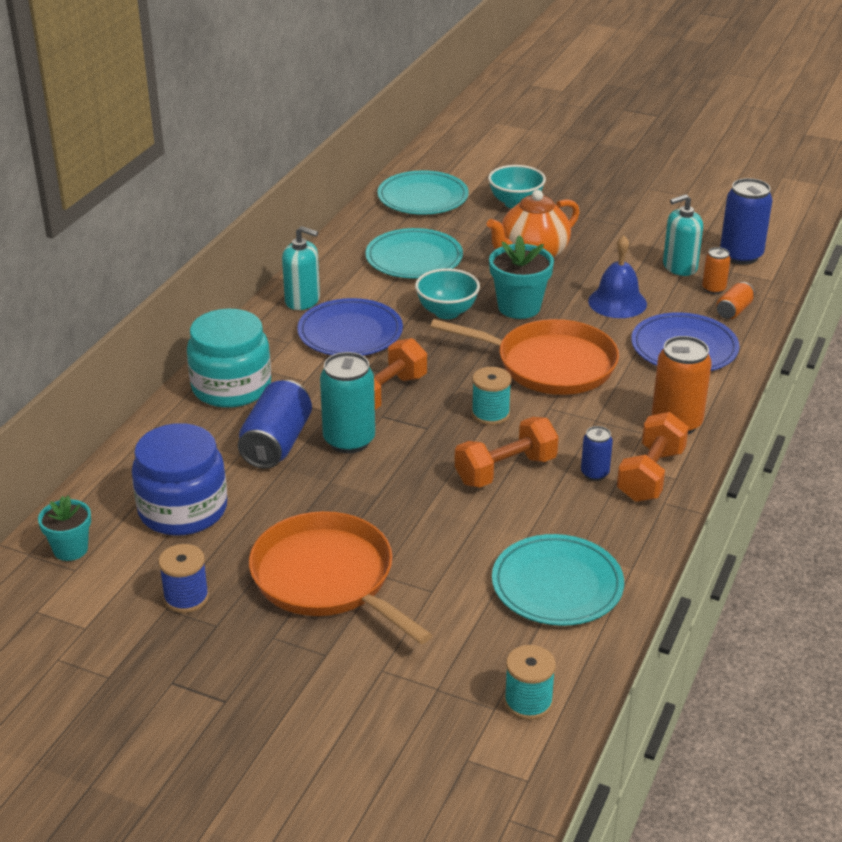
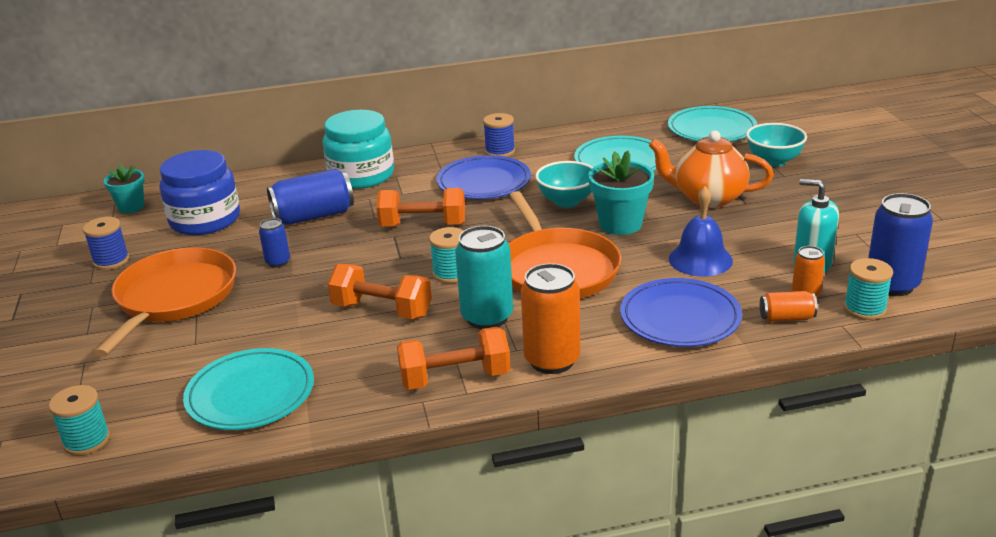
camera: 55 degrees right, 5 degrees down
(302, 300) = (500, 151): turquoise soap dispenser -> blue spool
(349, 440) = (347, 237): turquoise can -> turquoise can (487, 317)
(594, 473) = (425, 350): blue can -> blue can (278, 262)
(757, 279) = (864, 309): none -> turquoise spool

